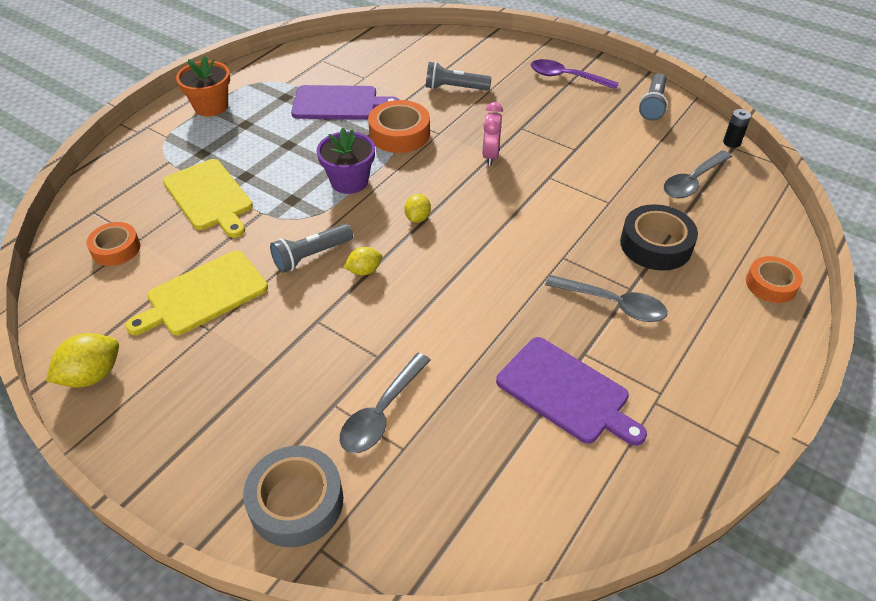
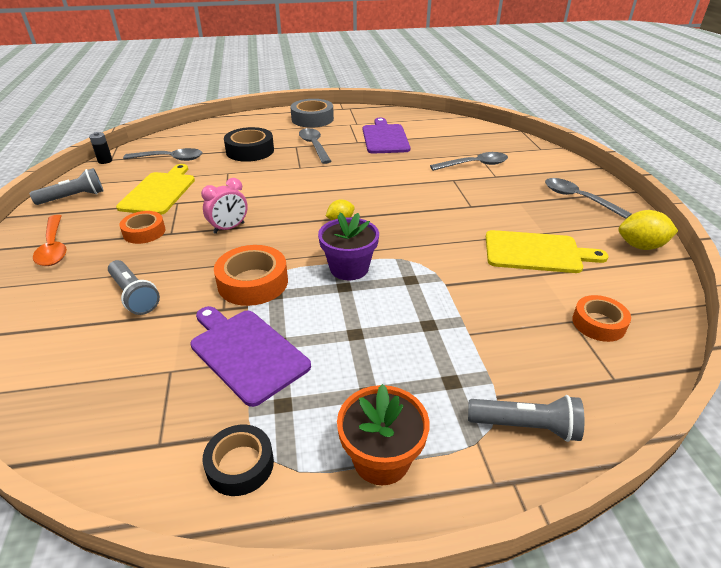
camera: 135 degrees left, 10 degrees down
(196, 426) = (578, 199): none -> grey spoon
(209, 197) = (479, 324): yellow cutting board -> yellow cutting board (159, 192)
(275, 73) = (240, 465): none -> black tape
(296, 502) = (541, 161): grey tape -> grey tape (312, 119)
(311, 256) = (438, 236): grey flashlight -> grey flashlight (525, 426)
(364, 271) = (414, 213): yellow lemon -> none
(566, 77) = (54, 247): purple spoon -> orange spoon
(771, 284) = (241, 123): orange tape -> orange tape (144, 232)

